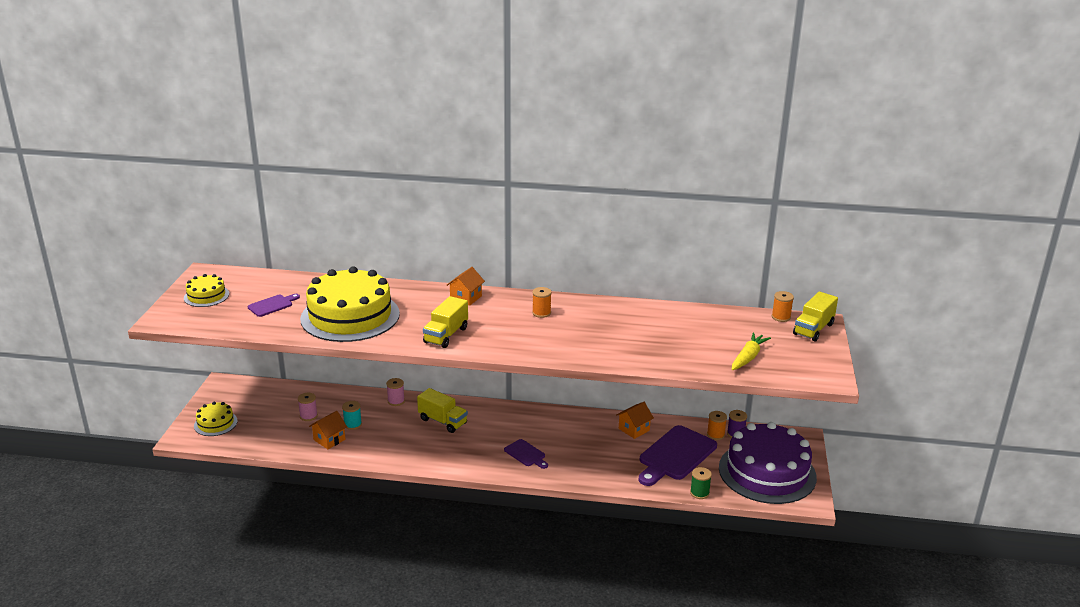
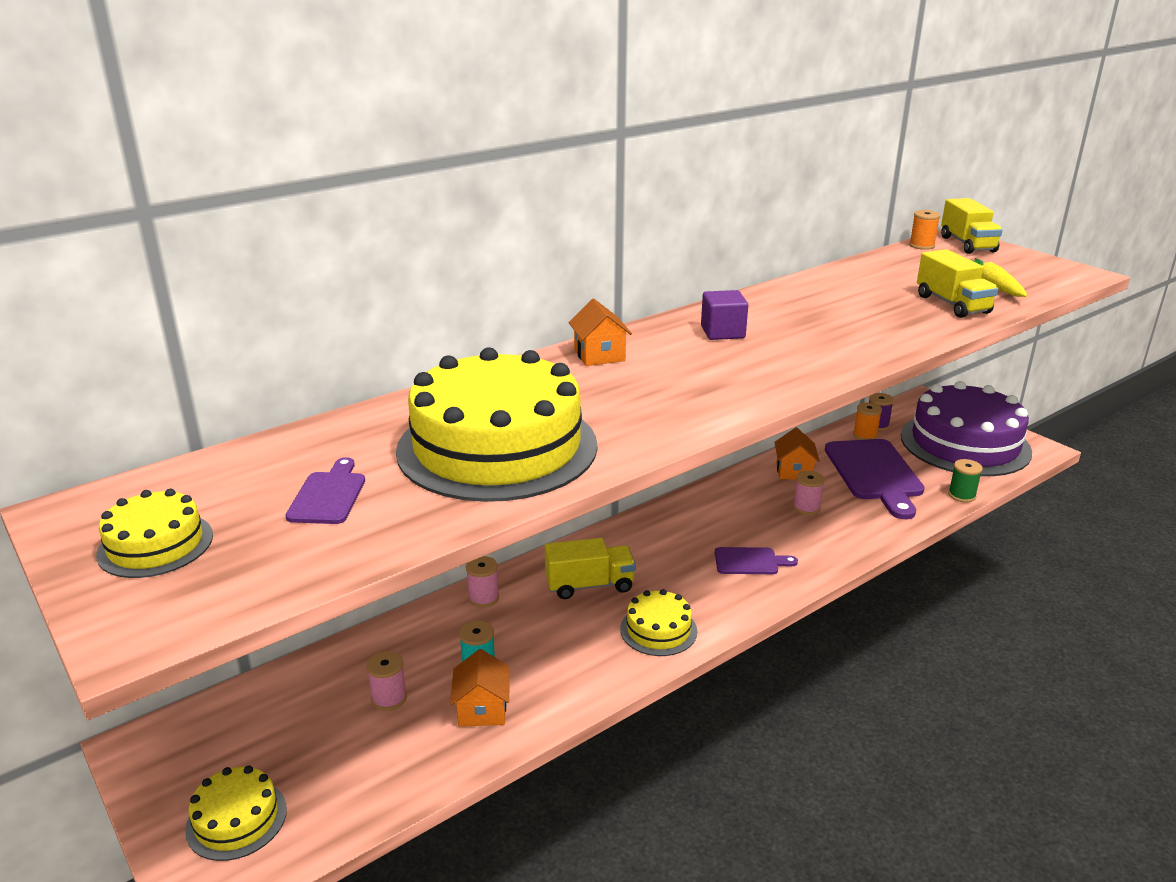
camera: 45 degrees left, 0 degrees up
(436, 455) = (658, 630): none -> yellow cake
(446, 335) = (682, 405): yellow truck -> yellow truck (952, 304)
(541, 313) = (722, 332): orange spool -> purple cube
(602, 449) = (806, 507): none -> pink spool

